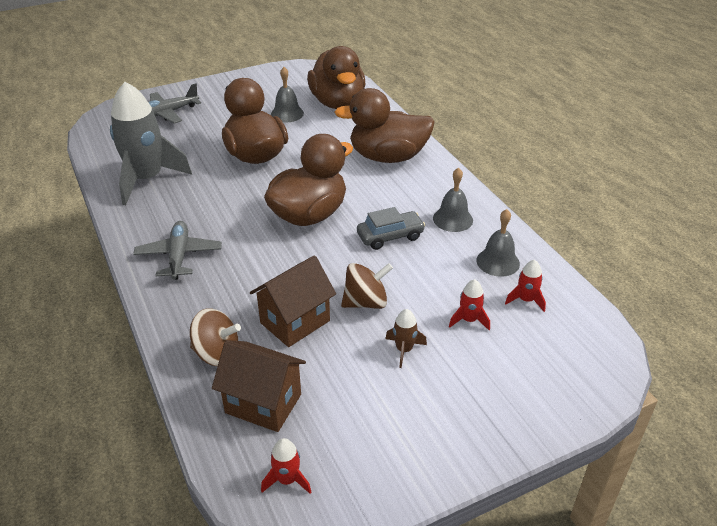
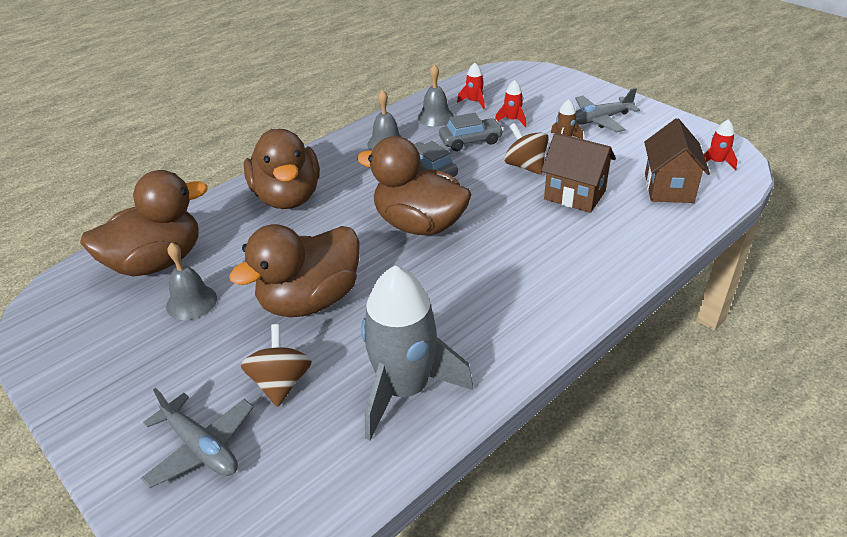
camera: 105 degrees left, 0 degrees up
(179, 256) = (538, 296): grey plane -> grey plane (599, 120)
(217, 353) = (643, 225): brown spinning top -> brown spinning top (281, 383)
(434, 275) = (470, 141): none -> grey car

